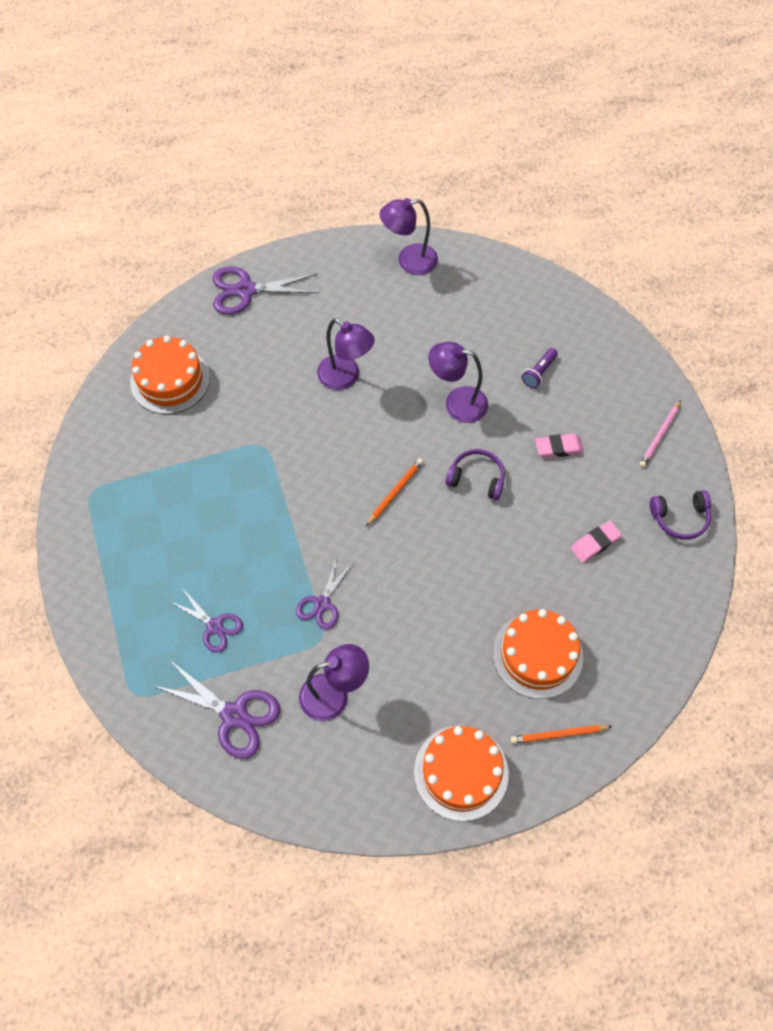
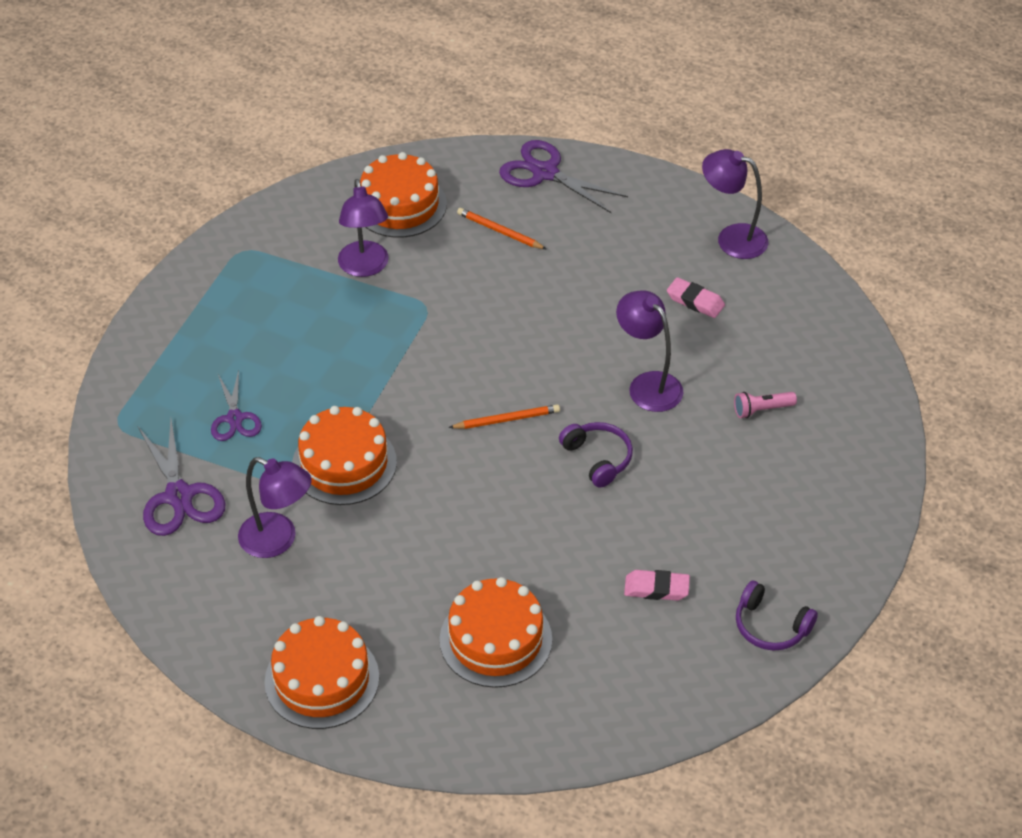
camera: 40 degrees right, 15 degrees down
(322, 603) = (344, 463): purple scissors -> orange cake
(345, 377) = (562, 298): purple lamp -> purple lamp (365, 267)
(539, 372) = (762, 410): purple flashlight -> pink flashlight
(558, 448) = (710, 485): pink eraser -> pink eraser (695, 301)
(559, 734) = (444, 716): orange pencil -> orange pencil (500, 231)
(659, 435) = (831, 542): pink pencil -> none

